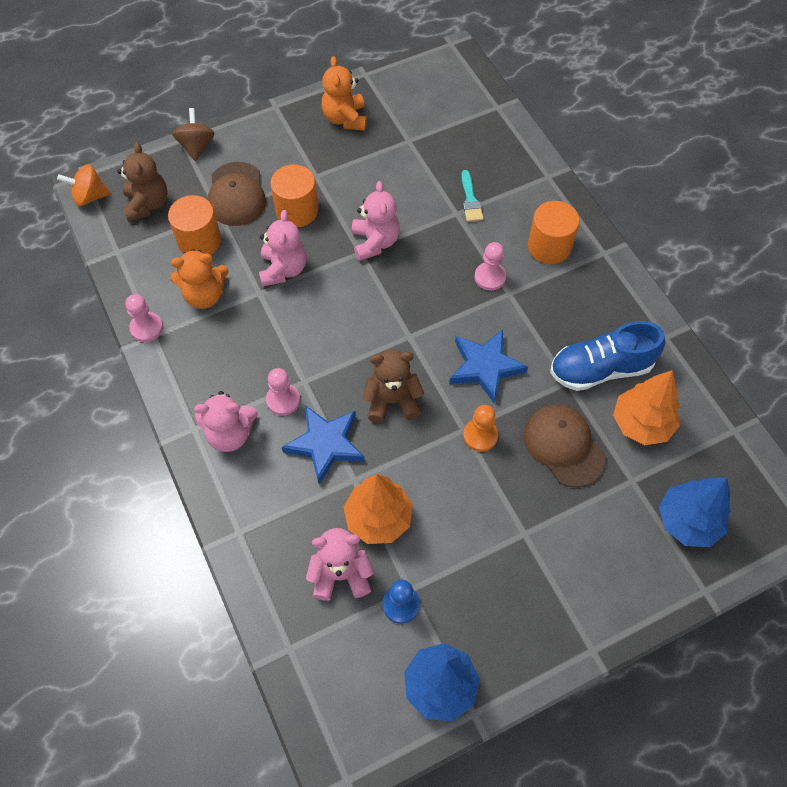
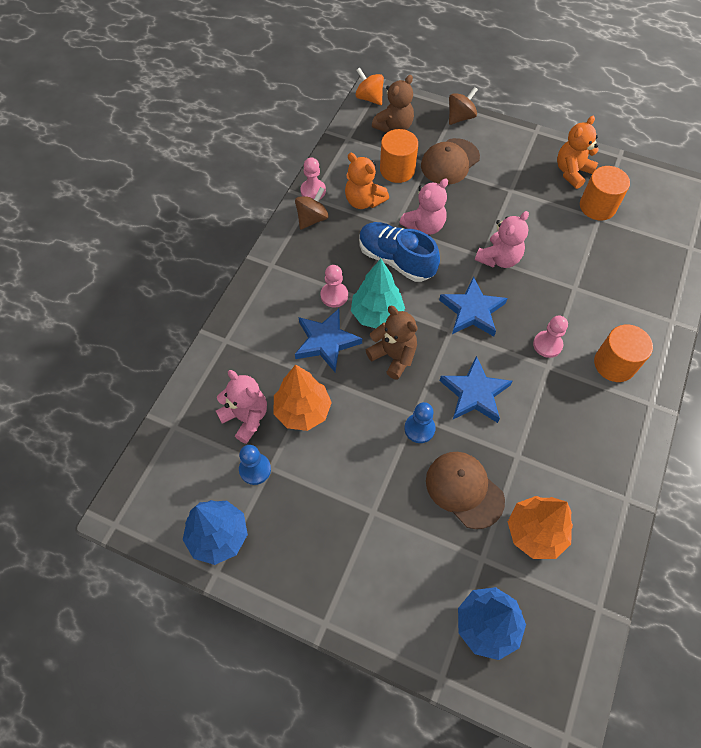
camera: 50 degrees right, 0 degrees up
(178, 353) = (312, 219): none -> brown spinning top
(230, 434) = (285, 286): pink teddy bear -> none
(297, 210) = (474, 200): orange cylinder -> orange cylinder (597, 206)
(338, 380) = (377, 314): none -> turquoise tree
(406, 304) = (472, 311): none -> blue star
(470, 200) = (595, 288): turquoise brush -> none
(480, 435) = (419, 428): orange pawn -> blue pawn
(563, 446) = (464, 489): brown cap -> brown cap turned 60 degrees counterclockwise
(600, 369) = (551, 471): blue shoe -> blue shoe (396, 260)

